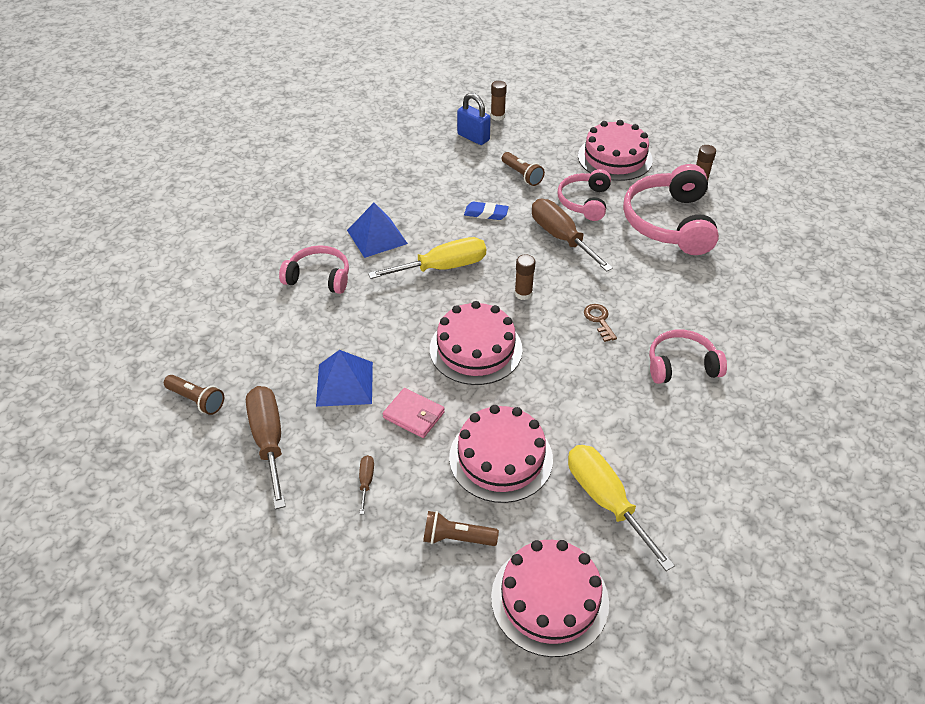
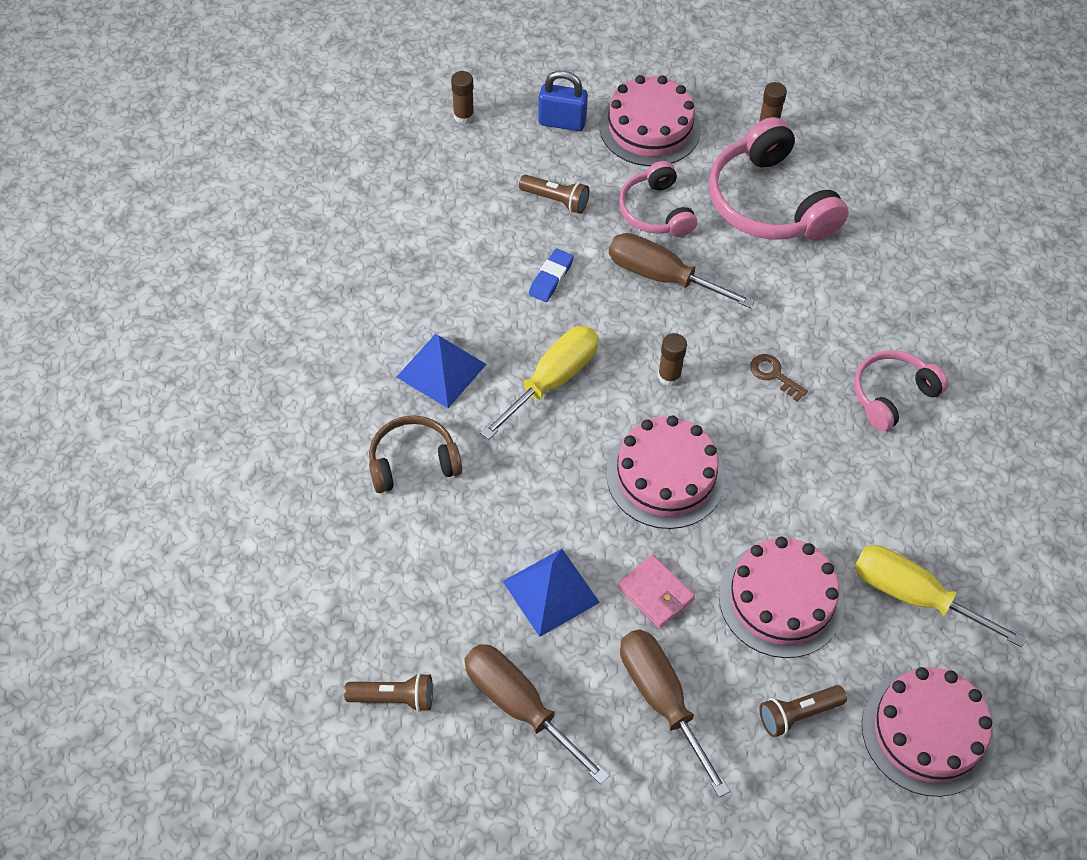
camera: 30 degrees left, 10 degrees up
(319, 277) = (413, 462): pink headphones -> brown headphones
(366, 481) = (661, 699): brown screwdriver -> brown screwdriver, size x2.27
(414, 415) = (655, 593): pink wallet -> pink wallet turned 45 degrees clockwise
(473, 137) = (455, 163): blue padlock -> blue padlock (562, 122)
(486, 213) = (551, 278): blue eraser -> blue eraser turned 45 degrees counterclockwise

